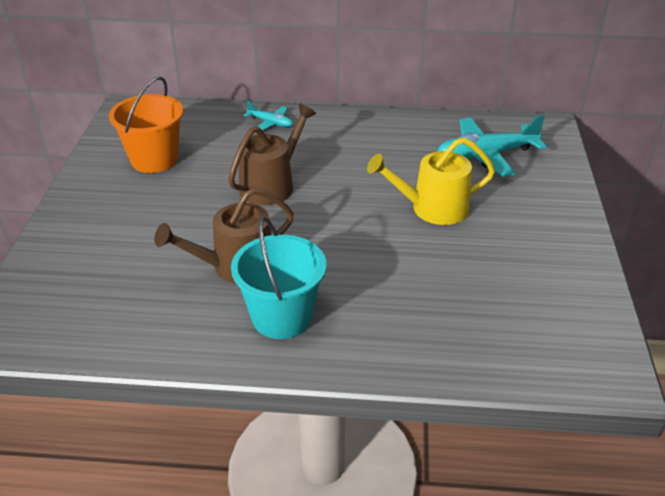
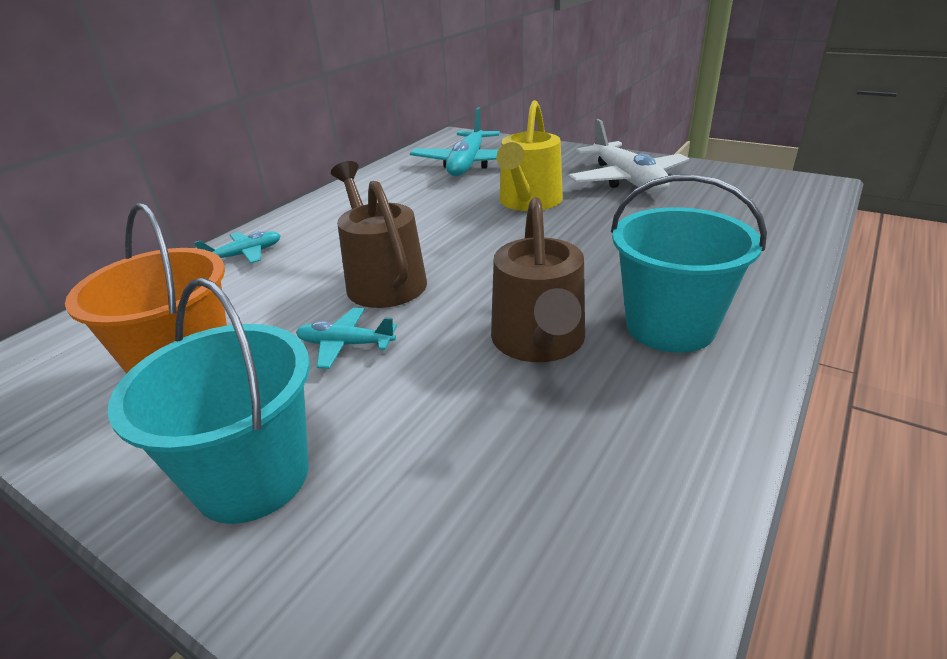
camera: 60 degrees left, 5 degrees down
(94, 213) = (252, 477): none -> turquoise bucket
(198, 198) = (345, 345): none -> turquoise plane
(523, 250) = (627, 180): none -> white plane

